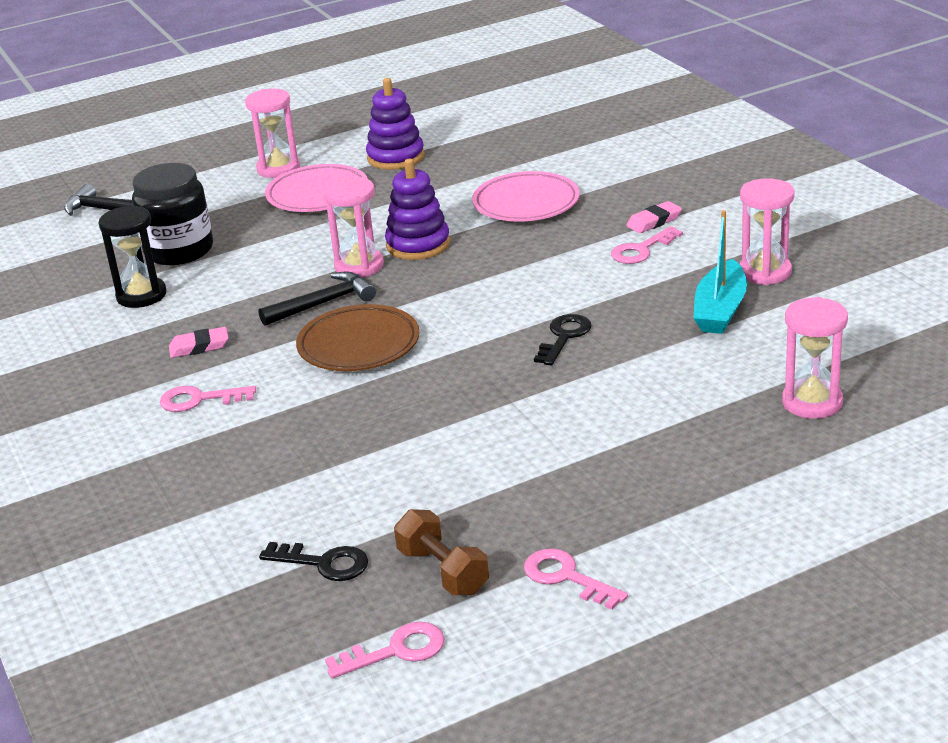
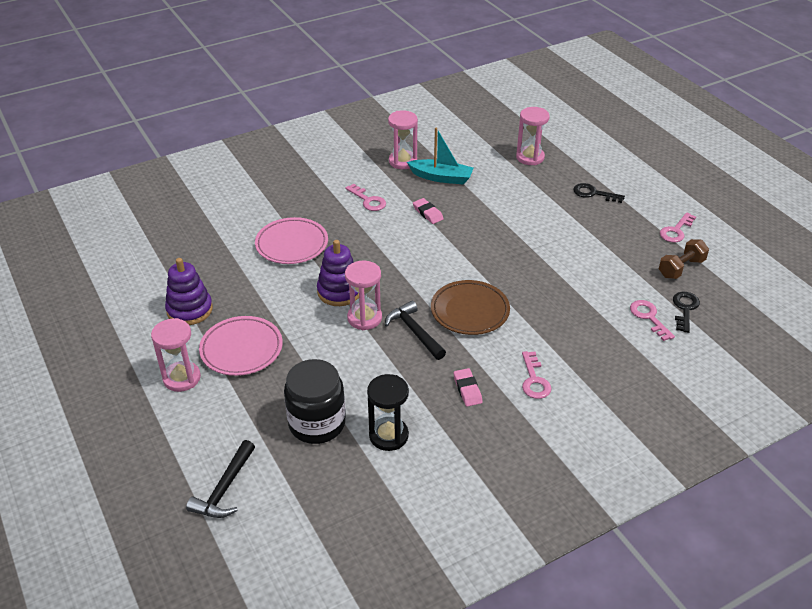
camera: 95 degrees left, 10 degrees up
(396, 651) = (741, 280): pink key -> pink key (649, 317)
(564, 337) = (465, 230): black key -> black key (593, 193)
(654, 221) = (333, 195): pink eraser -> pink eraser (427, 213)

